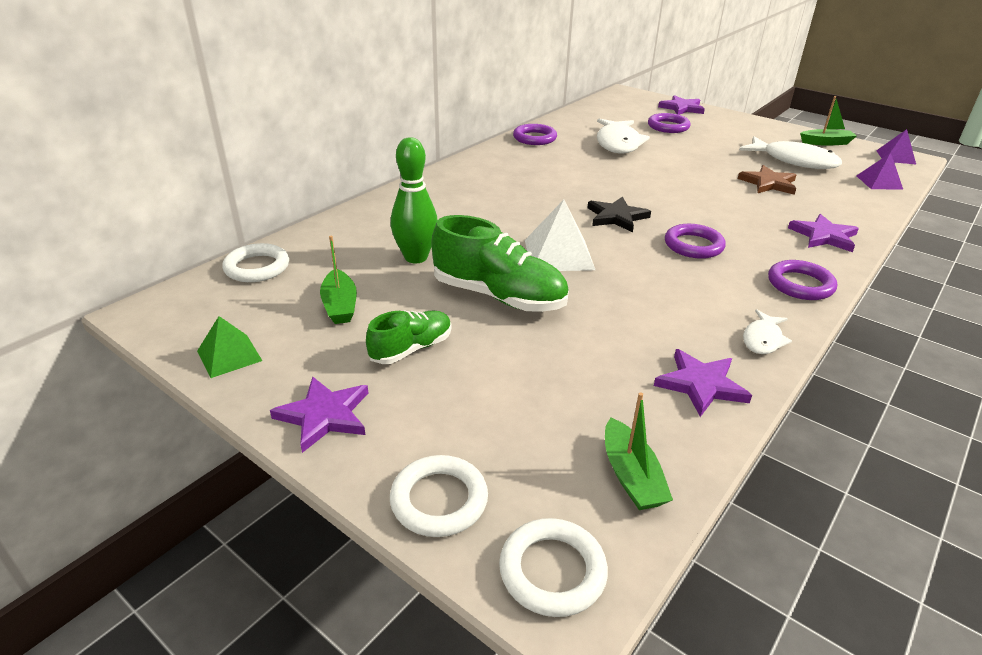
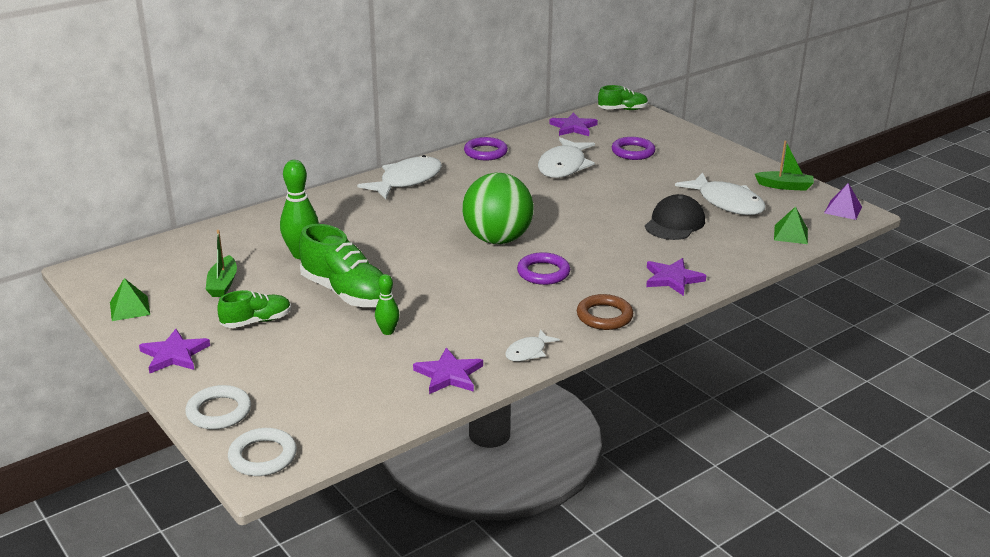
camera: 15 degrees right, 5 degrees down
(257, 267) = (176, 247): white ring -> none
(477, 170) = (407, 181): none -> white fish
(558, 254) = (420, 266): white pyramid -> none
(583, 338) = (387, 331): none -> green bowling pin
(616, 217) = (497, 239): black star -> green ball
(626, 95) = (622, 109): none -> green shoe
(631, 476) = (350, 419): green boat -> none
(682, 108) = (669, 131): purple star -> purple star (573, 127)
(768, 183) = (674, 223): brown star -> black cap
(800, 284) = (604, 316): purple ring -> brown ring
(879, 182) = (791, 234): purple pyramid -> green pyramid

